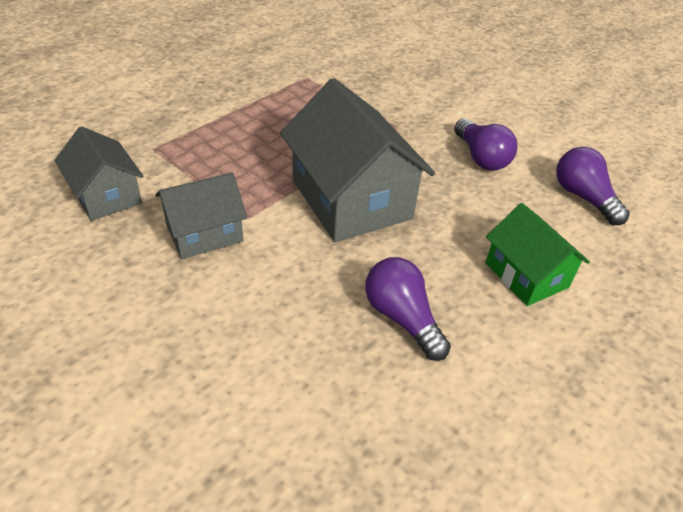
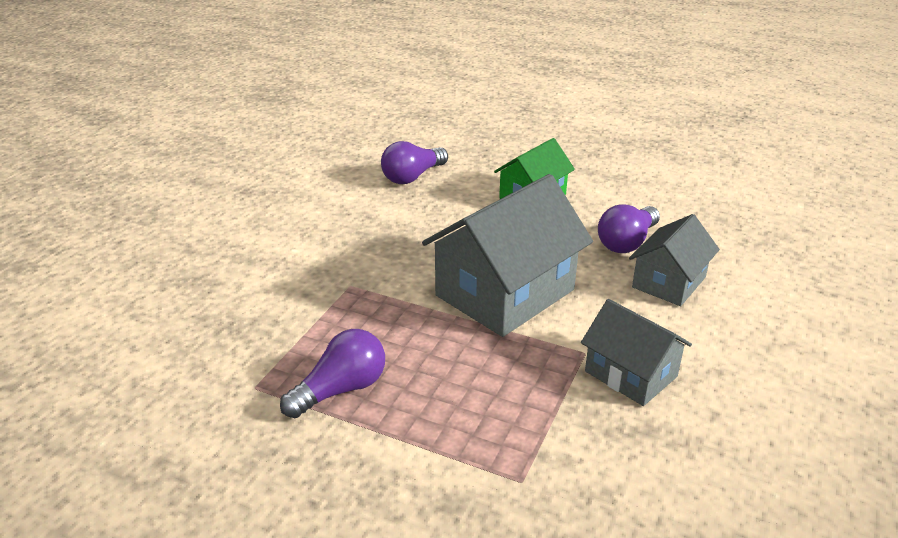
camera: 105 degrees left, 10 degrees down
(106, 195) = (641, 481): grey house -> grey house (669, 282)
(481, 157) = (381, 228): purple light bulb -> purple light bulb (341, 389)

